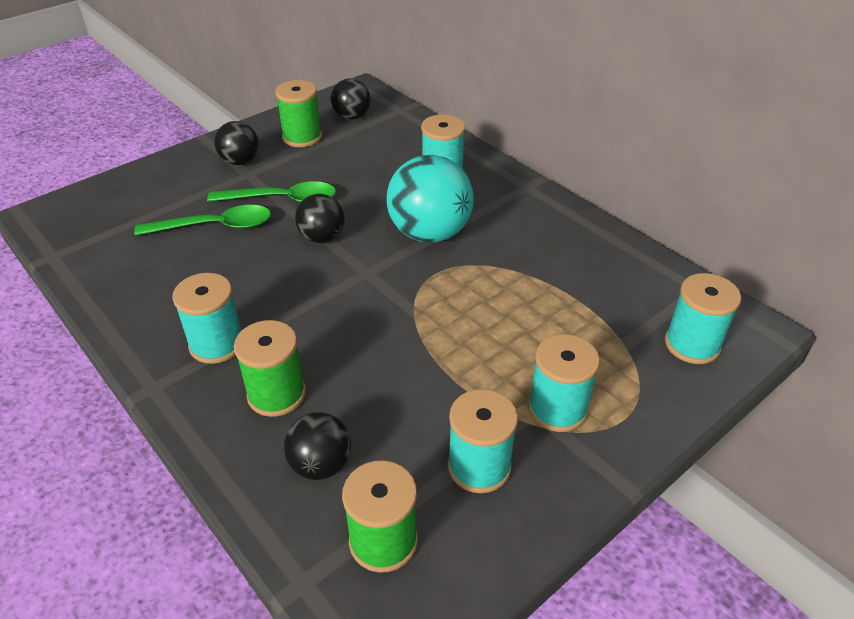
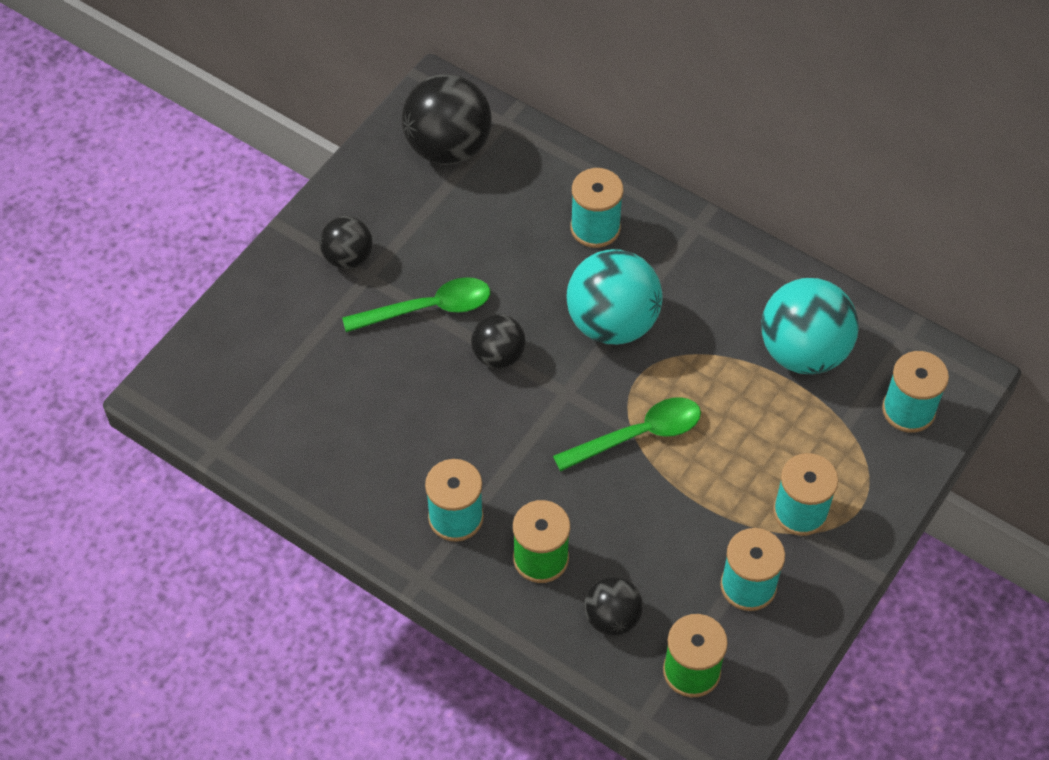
camera: 15 degrees left, 15 degrees up
(215, 226) = (373, 366): green spoon -> green spoon (638, 435)
(302, 137) = (403, 198): green spool -> none
(352, 116) = (448, 147): black ball -> black ball, size x1.76
(596, 282) = (803, 351): none -> turquoise ball

